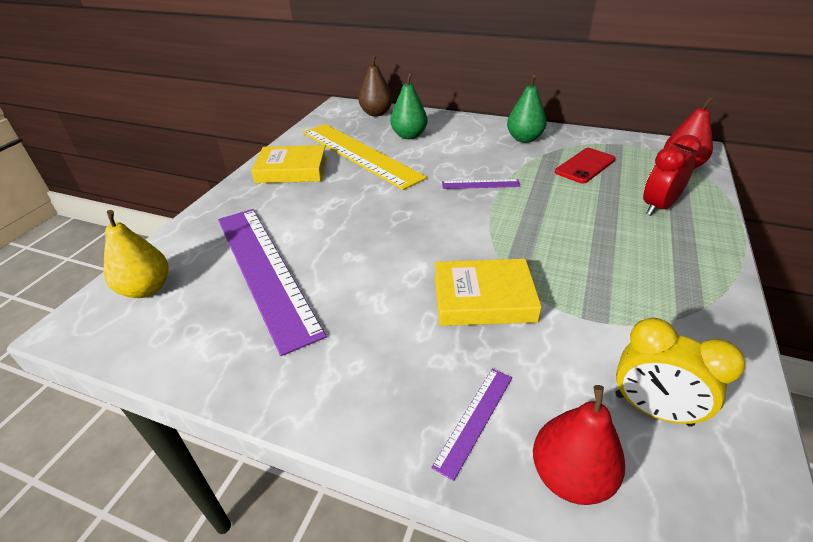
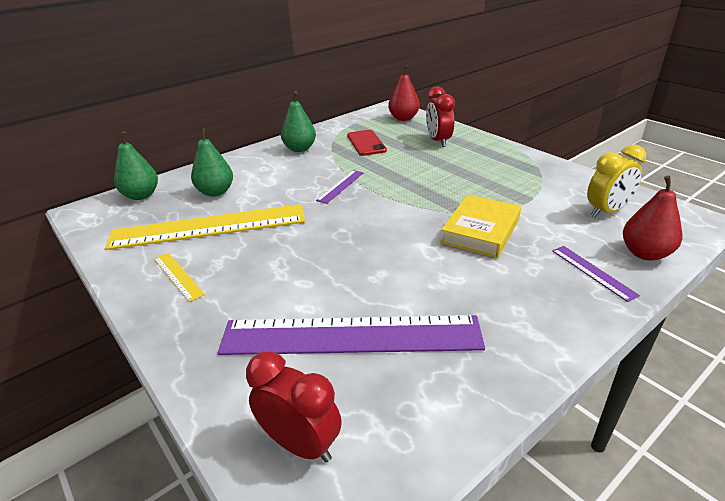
camera: 60 degrees left, 5 degrees down
(146, 289) = (300, 444): yellow pear -> red clock
(292, 170) = (178, 276): yellow book -> yellow ruler
(376, 113) = (141, 195): brown pear -> green pear

